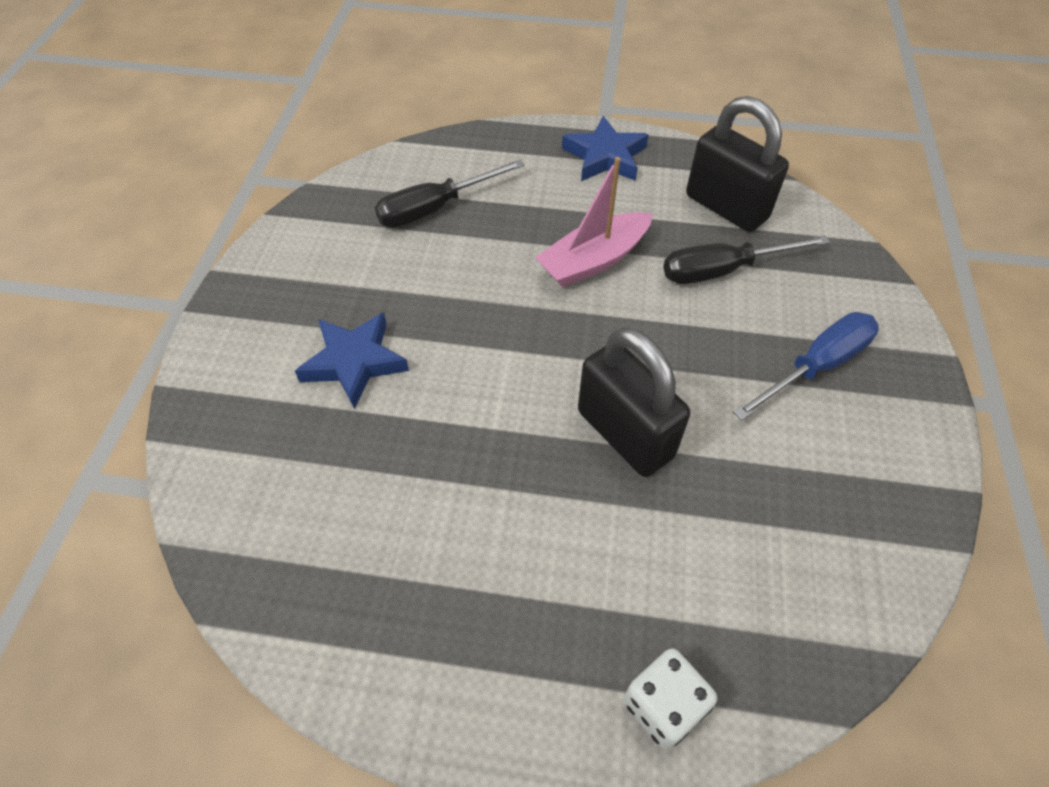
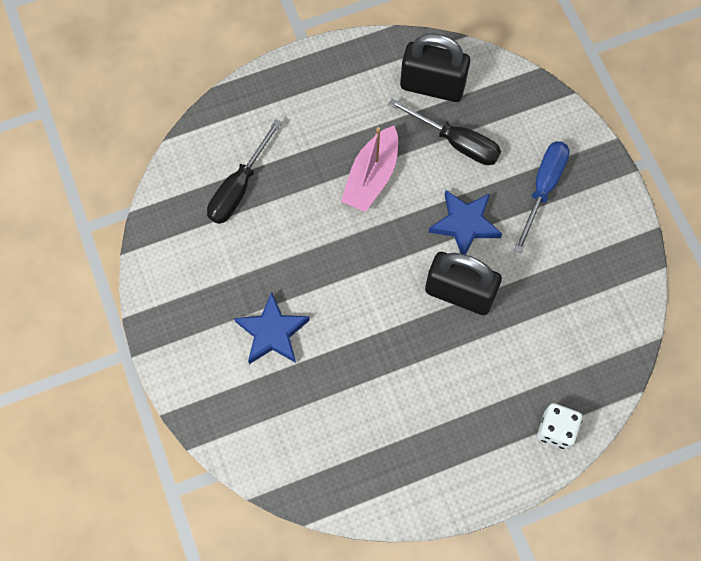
camera: 30 degrees left, 15 degrees up
(605, 156) = (327, 79): blue star -> blue star (465, 224)
(723, 270) = (456, 142): black screwdriver -> black screwdriver turned 105 degrees counterclockwise

